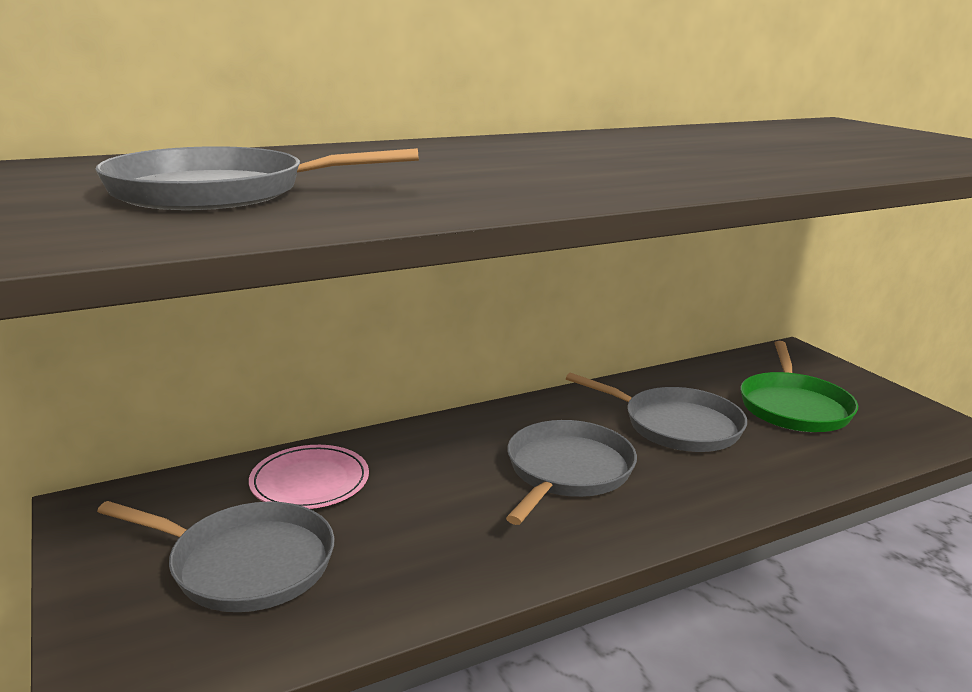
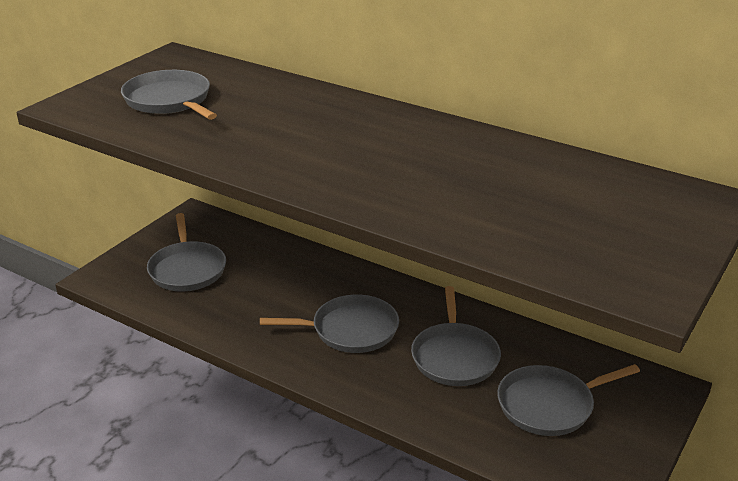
camera: 60 degrees right, 10 degrees up
(310, 481) = (262, 256): pink plate -> none
(793, 407) = (549, 405): green pan -> grey pan

